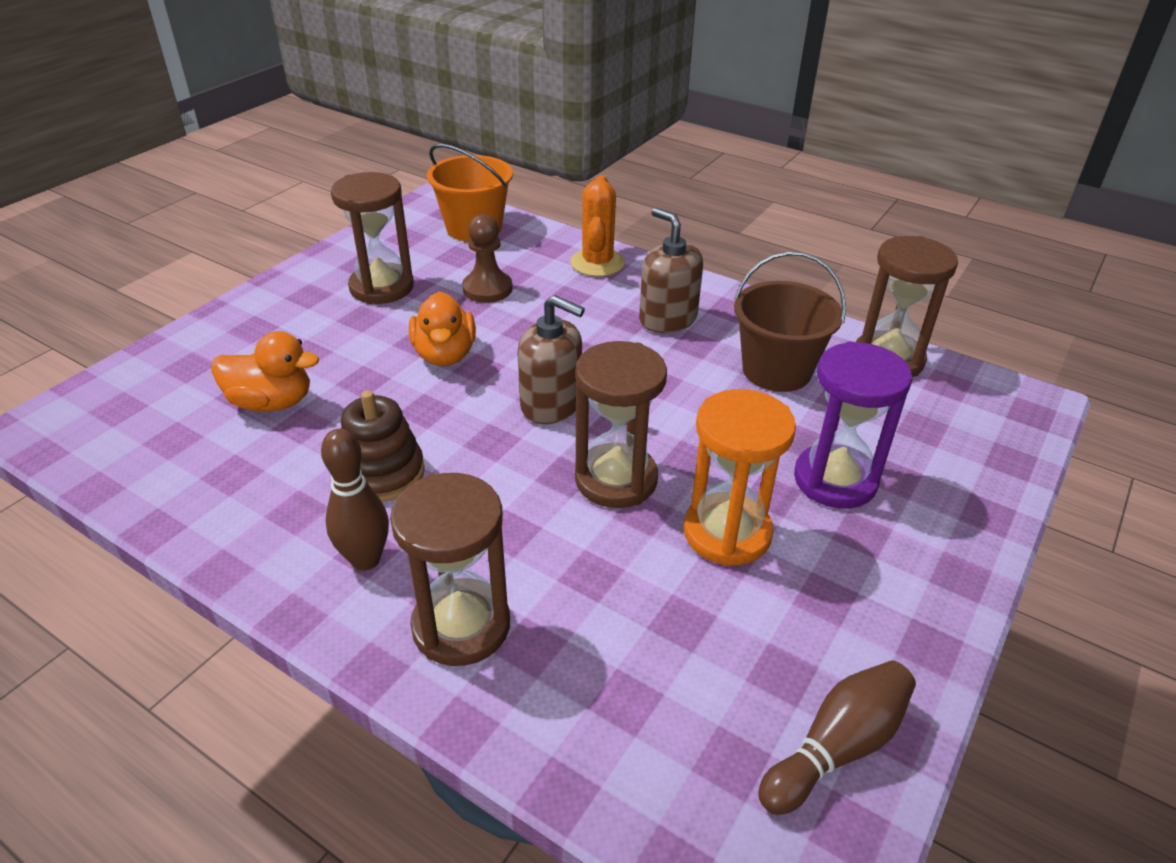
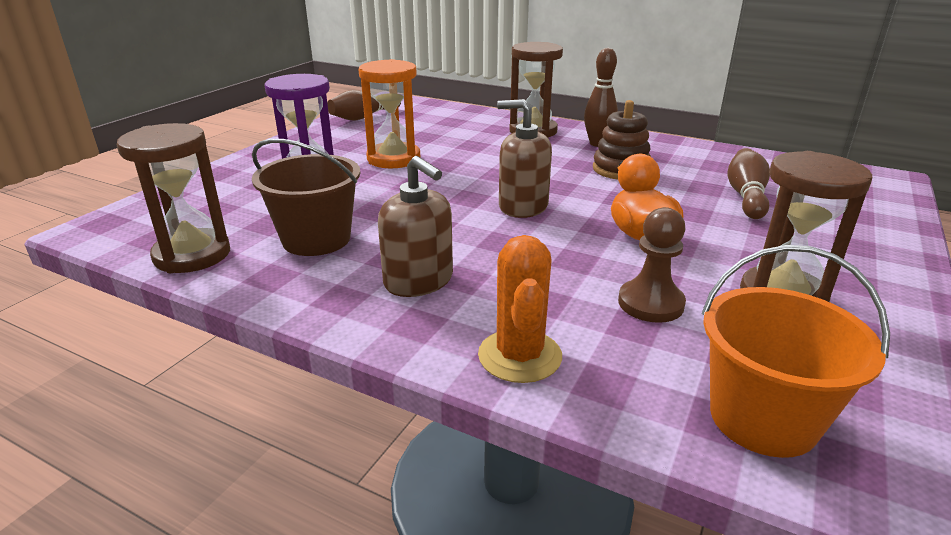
camera: 175 degrees right, 10 degrees down
(272, 402) = (746, 196): orange duck -> brown bowling pin
(616, 479) = (463, 174): brown hourglass -> none

